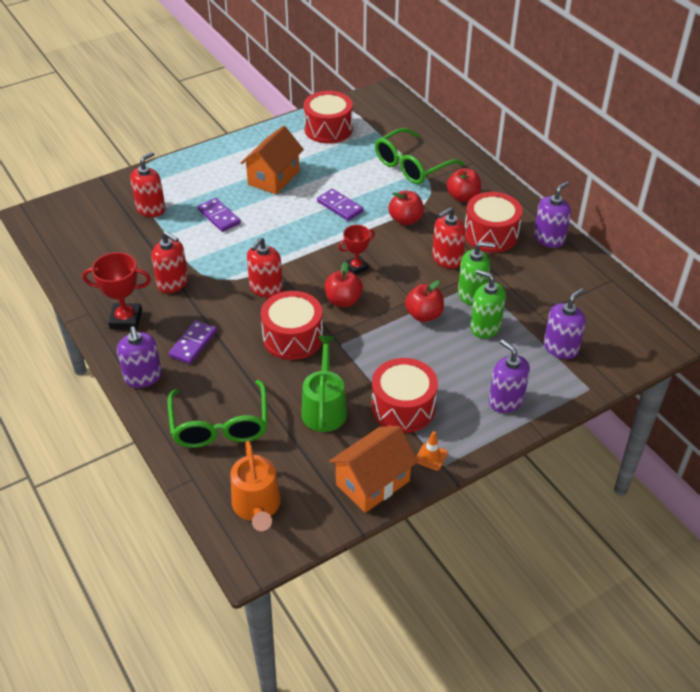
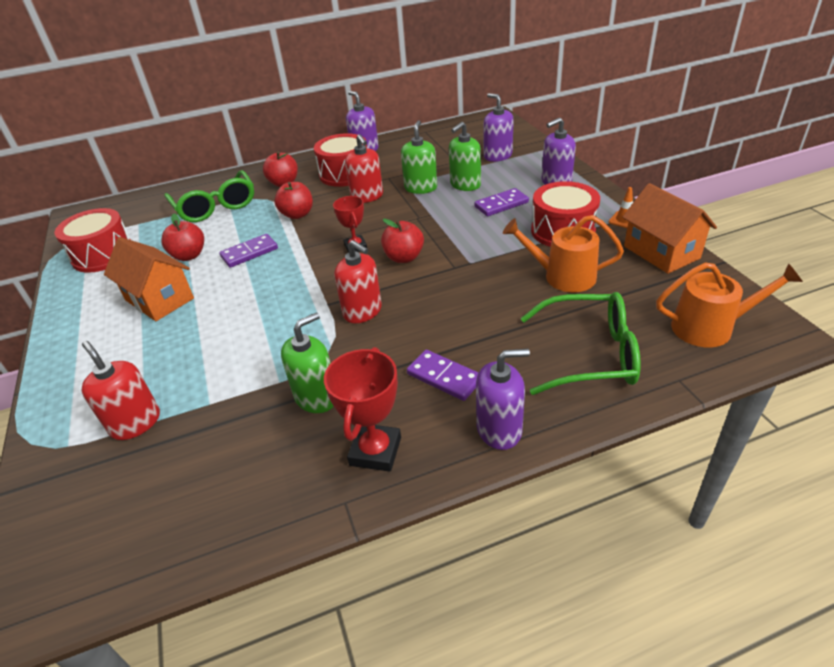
camera: 75 degrees left, 5 degrees down
(173, 283) = (316, 397): red soap dispenser -> green soap dispenser
(219, 217) = (203, 349): purple domino -> purple domino (501, 205)
(292, 337) = (452, 294): red drum -> none
(324, 408) = (563, 276): green watering can -> orange watering can
(424, 315) = (440, 213): red apple -> red apple (189, 256)

